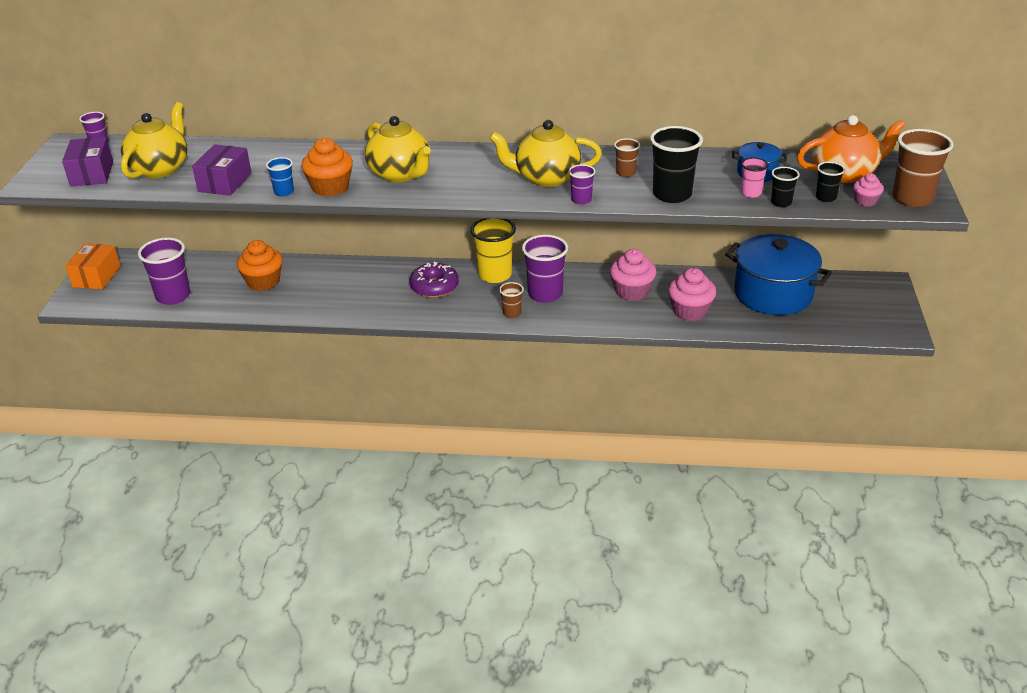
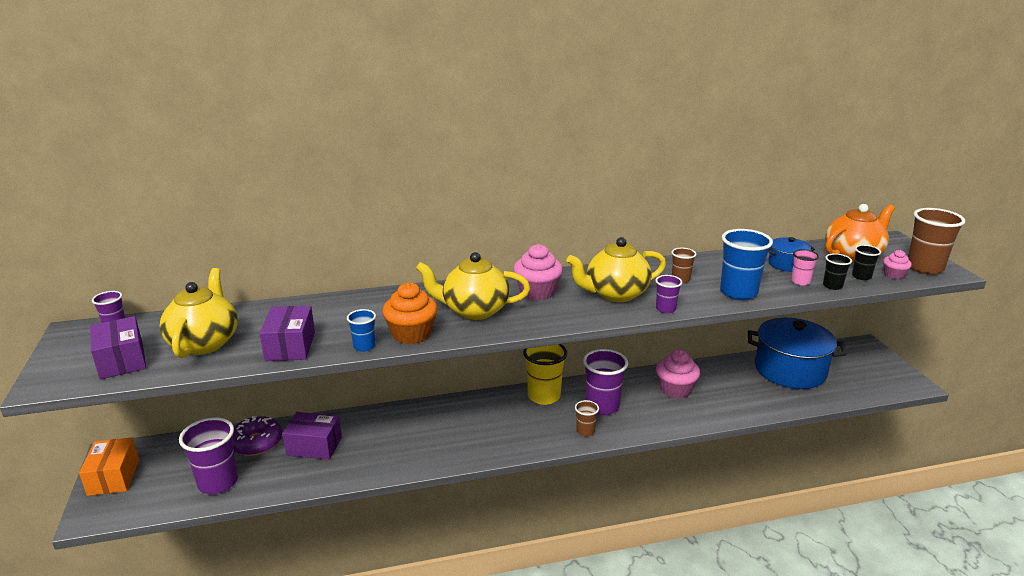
camera: 20 degrees left, 10 degrees down
(263, 281) = (314, 446): orange cupcake -> purple box
(400, 174) = (474, 310): yellow teapot -> yellow teapot turned 150 degrees clockwise
(434, 287) = (494, 419): purple donut -> purple donut (256, 443)
(672, 194) = (738, 292): black cup -> blue cup
(690, 311) = (737, 398): pink cupcake -> pink cupcake (537, 292)

